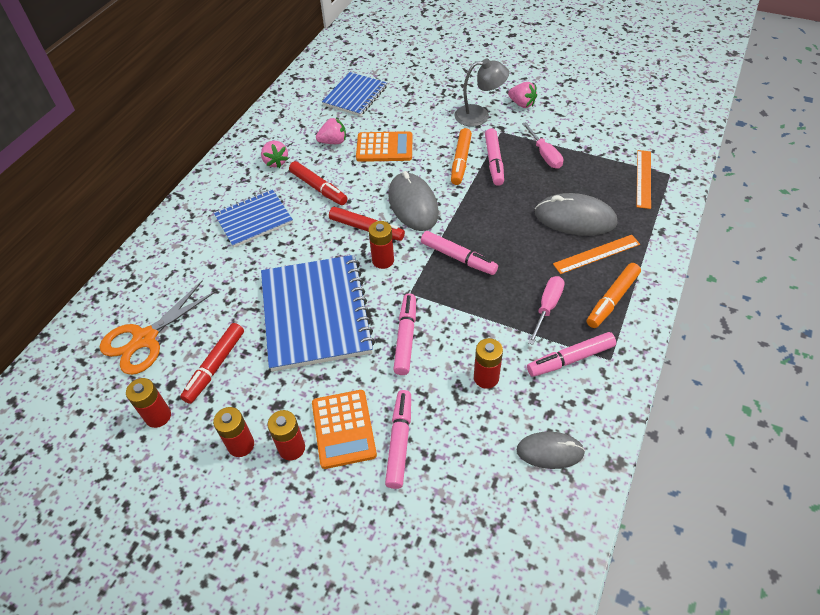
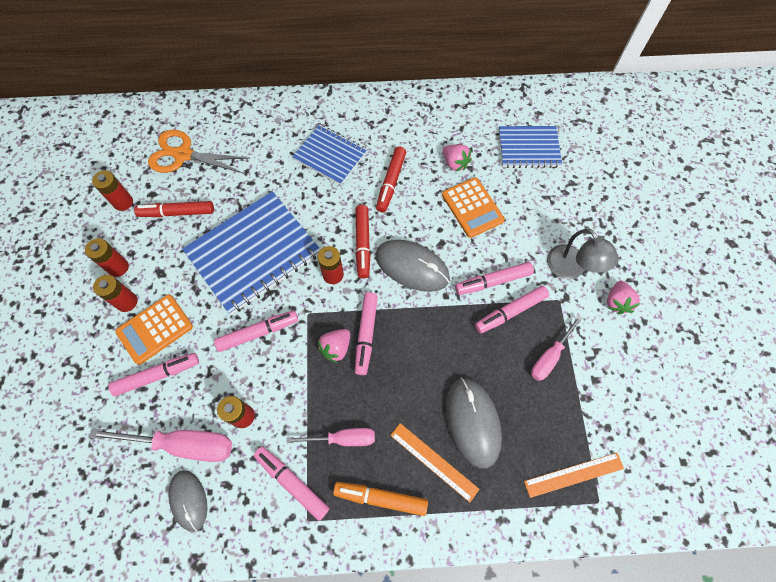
camera: 60 degrees right, 15 degrees up
(276, 162) = (404, 134): pink strawberry -> pink strawberry (336, 348)
(413, 204) = (412, 267): grey mouse -> grey mouse turned 75 degrees clockwise
(461, 161) = (493, 281): orange marker -> pink marker
(489, 439) = (183, 444): none -> pink screwdriver

